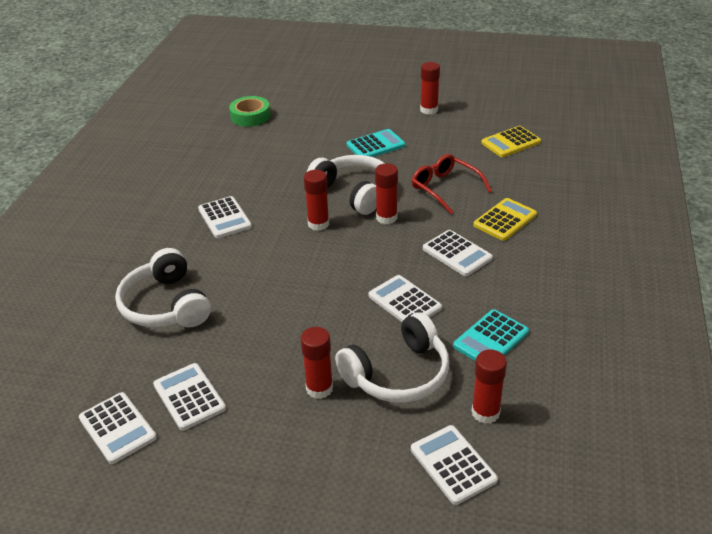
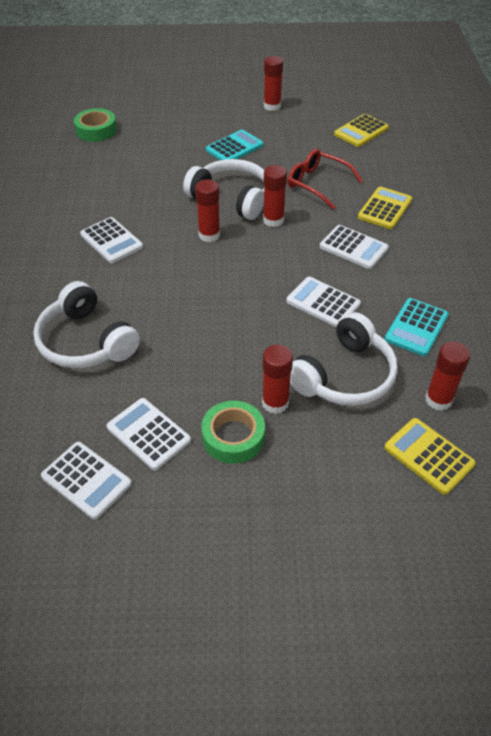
camera: 15 degrees left, 10 degrees up
(266, 413) = (233, 437): none -> green tape
(453, 464) = (428, 456): white calculator -> yellow calculator

